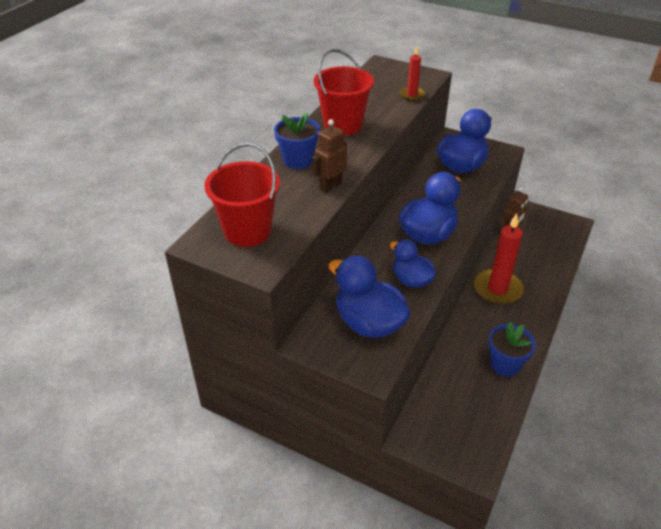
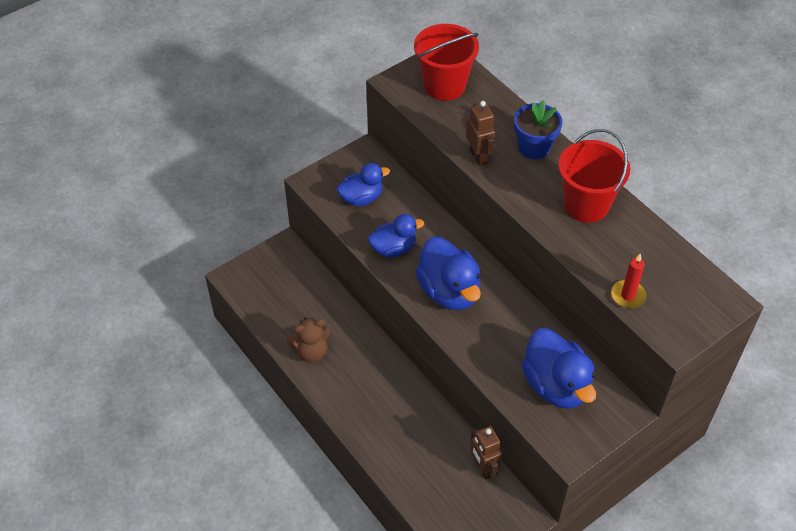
camera: 115 degrees right, 10 degrees up
(369, 323) = (361, 198): blue duck -> blue duck, size x0.63
(497, 289) = (405, 402): red candle -> none
(505, 364) = (311, 352): blue flower pot -> brown teddy bear

